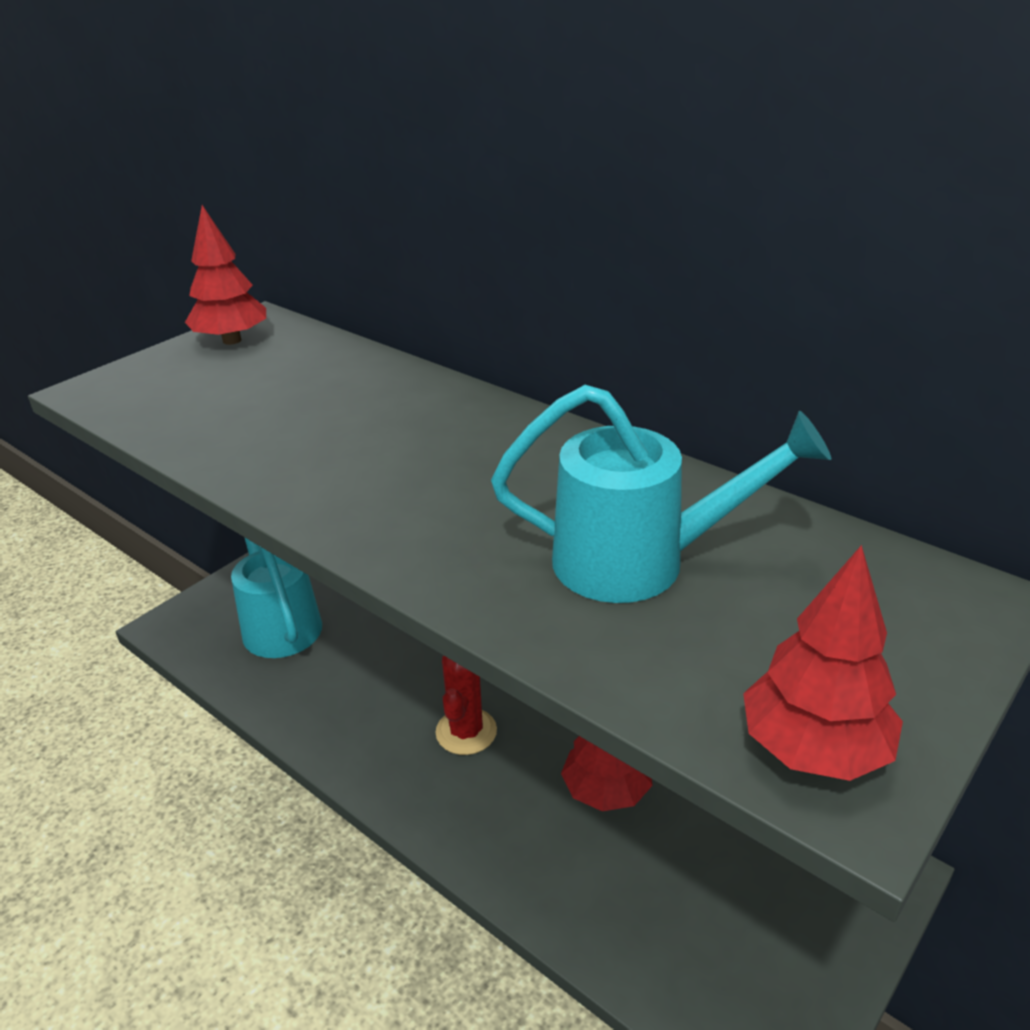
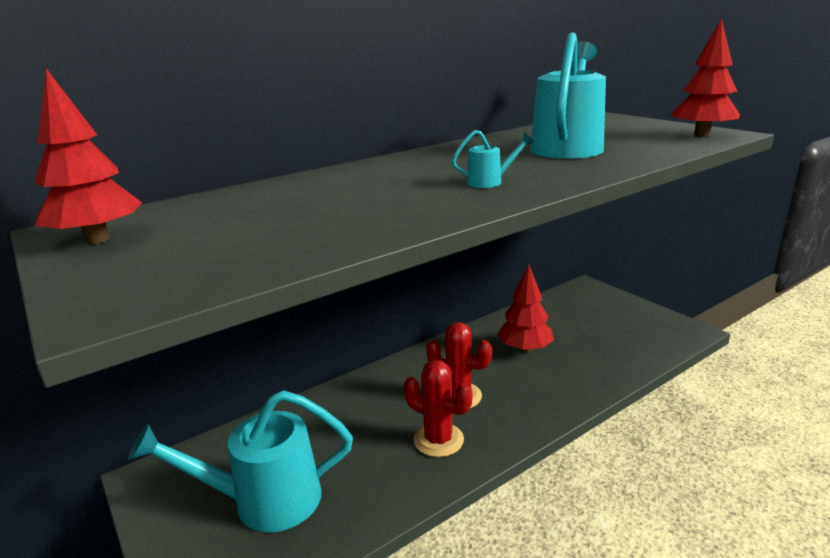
camera: 75 degrees left, 10 degrees down
(377, 727) = (438, 440): none -> red cactus
(407, 506) = (489, 182): none -> turquoise watering can

